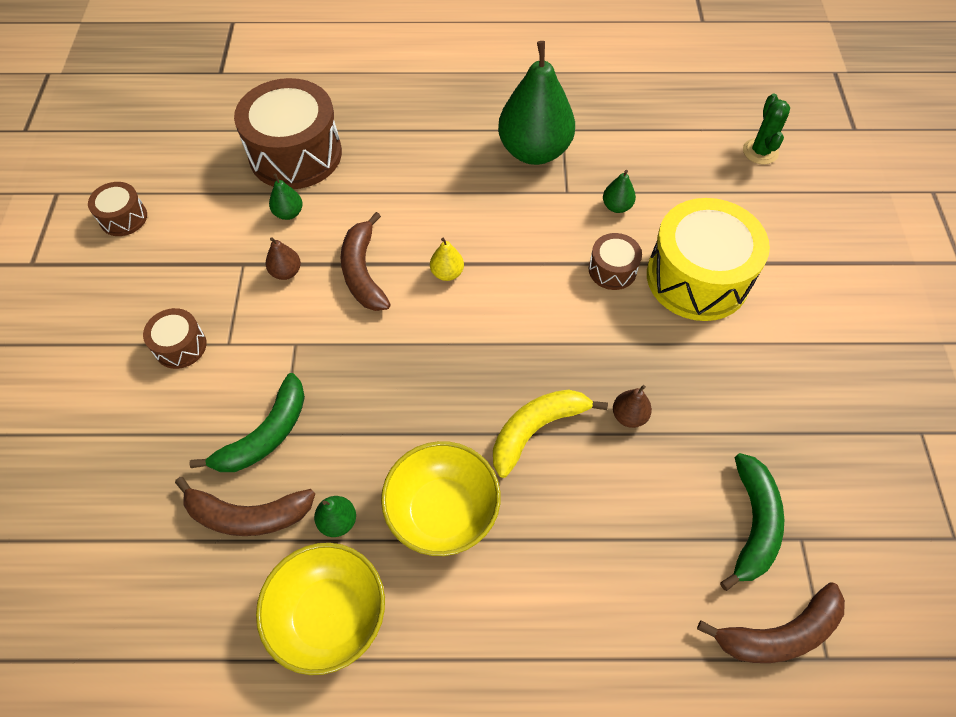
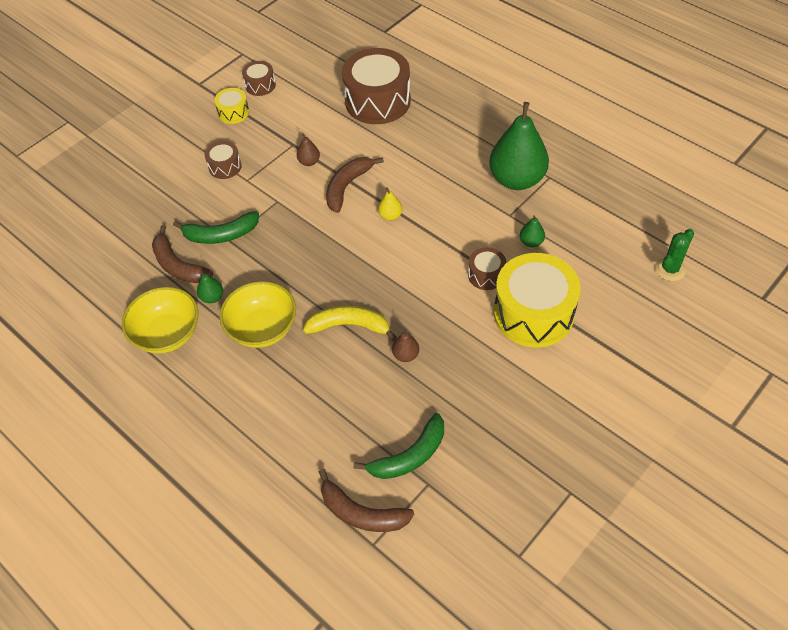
camera: 45 degrees right, 5 degrees down
(121, 272) = (233, 112): none -> yellow drum
(289, 213) = (341, 131): green pear -> none

